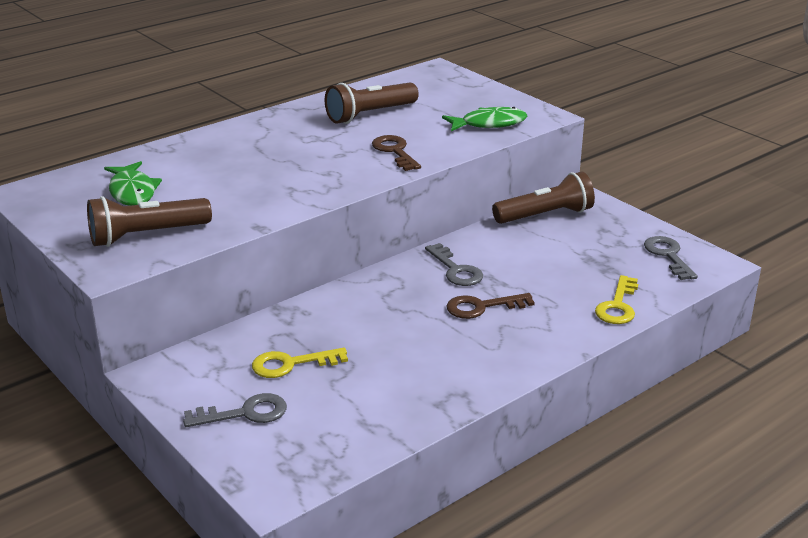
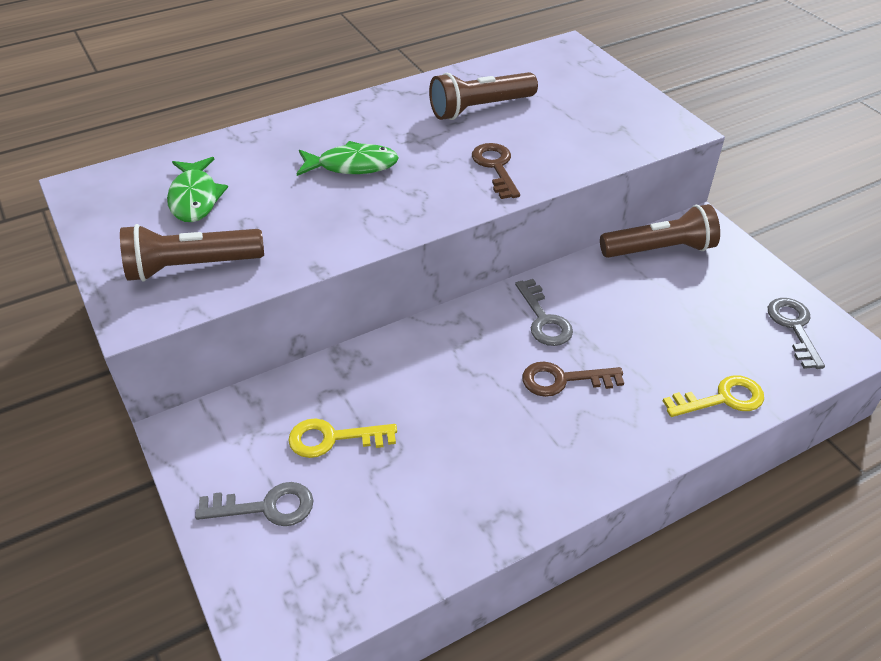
camera: 10 degrees right, 15 degrees up
(489, 124) = (612, 135): green fish -> green fish (352, 165)
(618, 306) = (722, 399): yellow key -> yellow key turned 135 degrees counterclockwise

